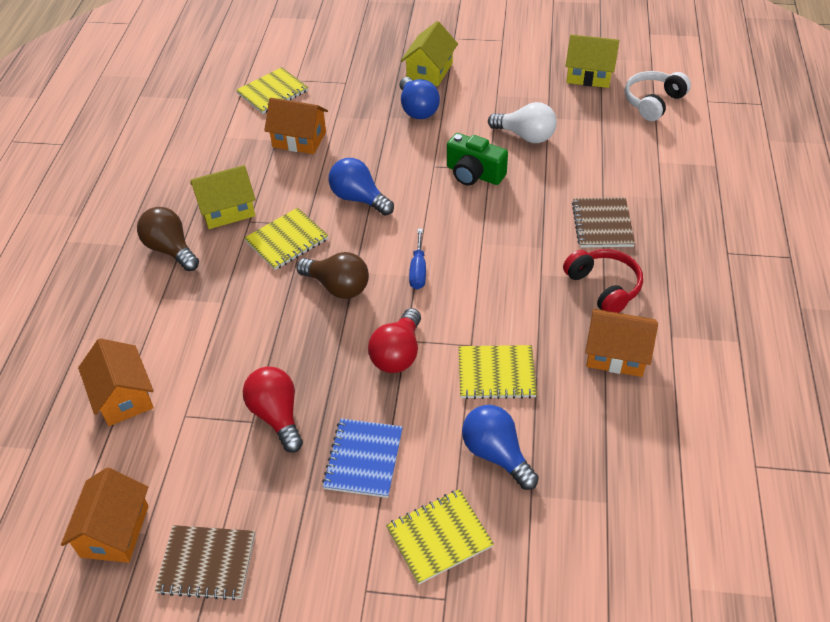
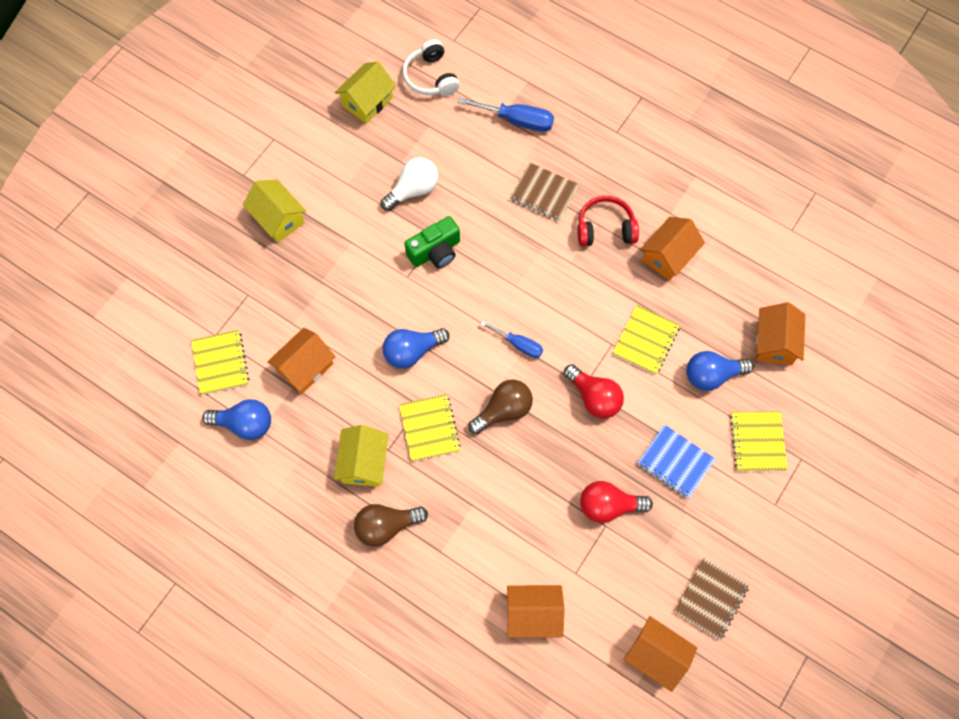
camera: 65 degrees left, 20 degrees up
(417, 109) = (326, 254): blue light bulb -> blue light bulb (245, 424)
(586, 505) = (774, 342): none -> orange house
(665, 174) = (517, 120): none -> blue screwdriver

